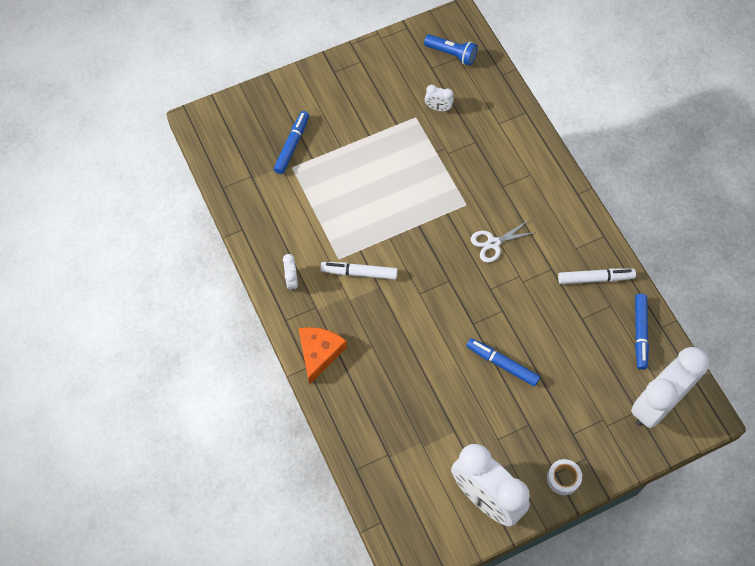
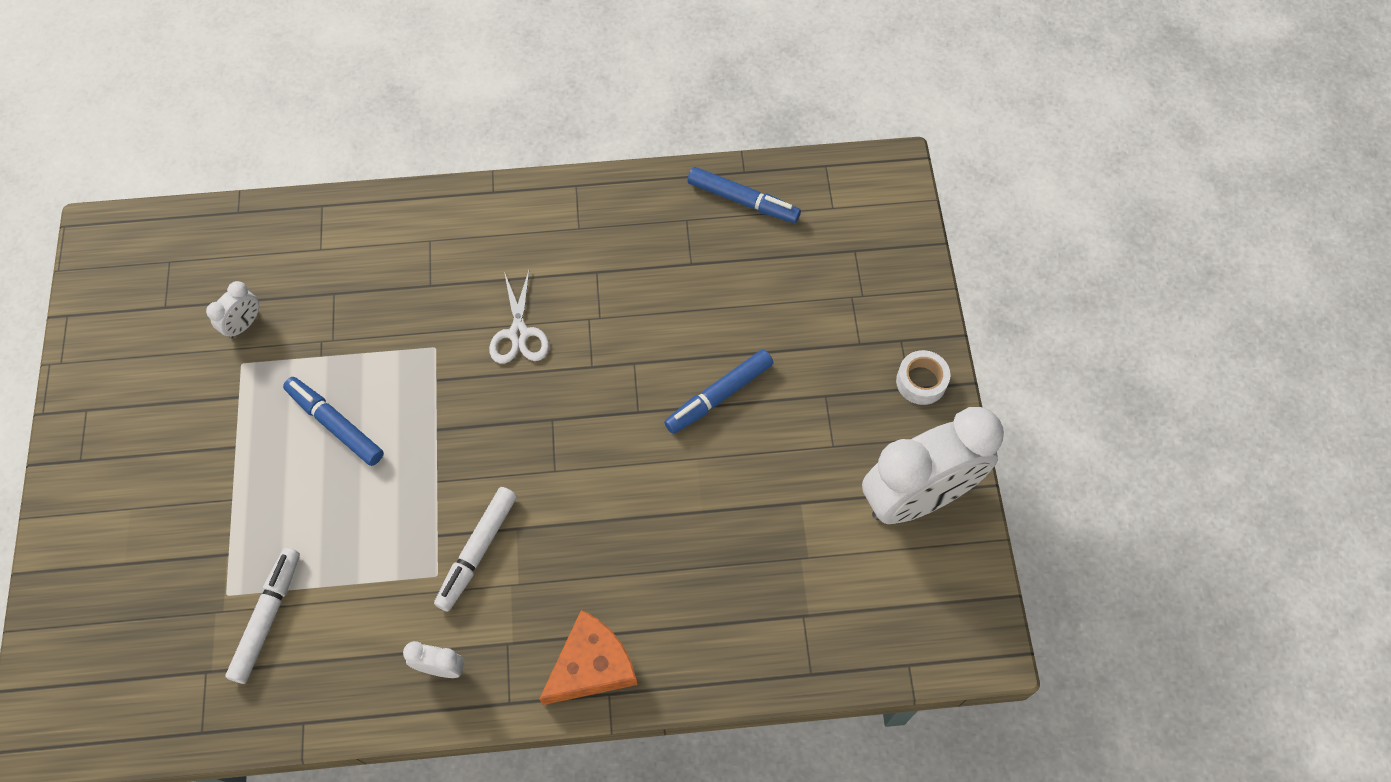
camera: 70 degrees left, 0 degrees up
(292, 145) = (183, 580): blue marker -> blue marker (335, 424)
(319, 353) = (591, 665): orange cheese -> orange cheese turned 105 degrees clockwise
(451, 54) = (158, 268): blue flashlight -> none
(595, 278) = (636, 222): white marker -> white marker (267, 617)
(656, 404) = (853, 223): white clock -> none

